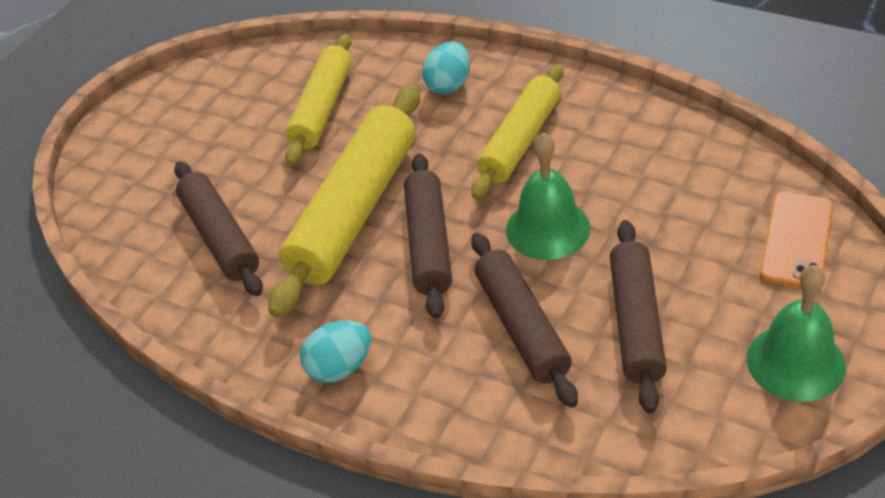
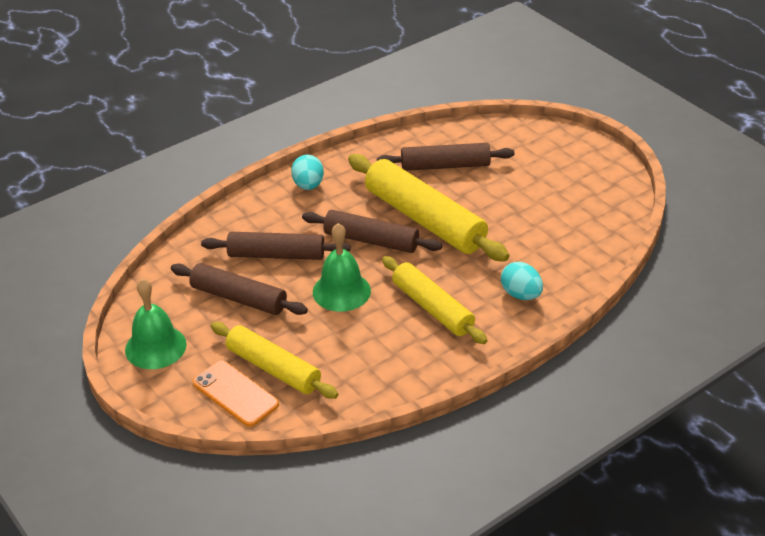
camera: 110 degrees right, 5 degrees down
(322, 108) = (539, 231): yellow rolling pin -> yellow rolling pin (273, 368)

